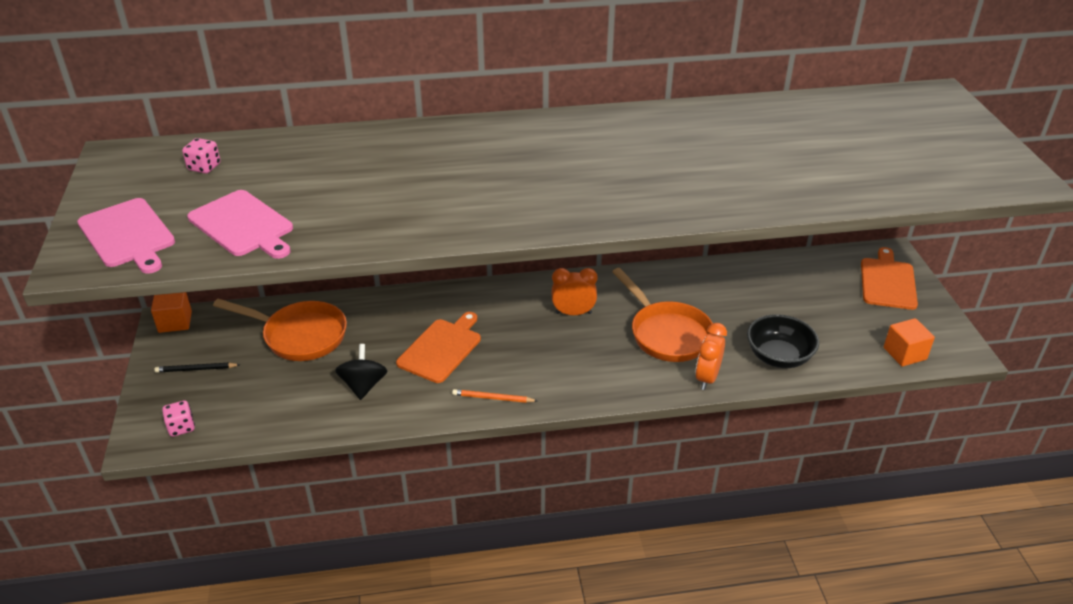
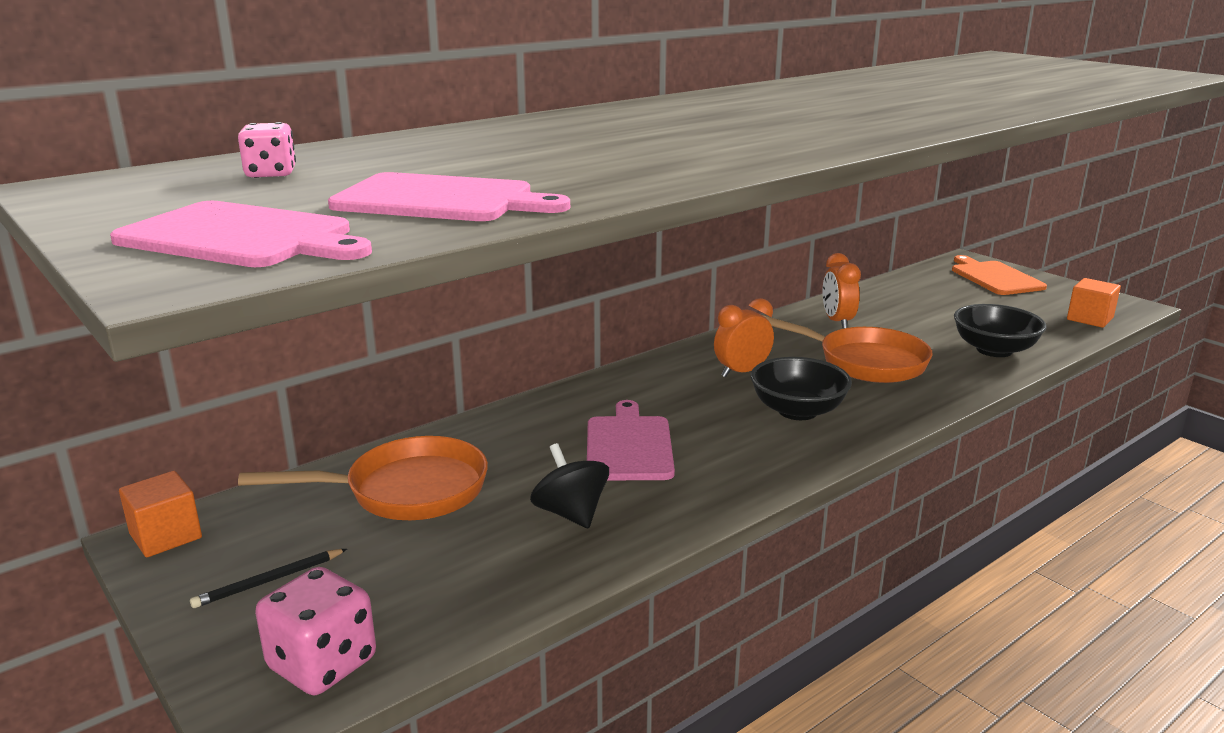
camera: 30 degrees left, 15 degrees down
(181, 427) = (322, 664): pink dice -> pink dice, size x1.71
(441, 348) = (628, 445): orange cutting board -> pink cutting board
(493, 398) = (759, 471): orange pencil -> none
(570, 360) = (797, 411): none -> black bowl
(707, 378) = (957, 384): orange clock -> orange clock (837, 322)

